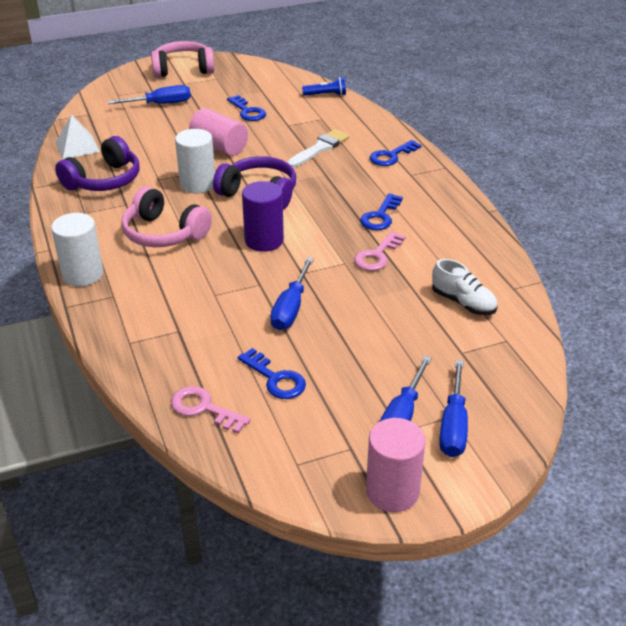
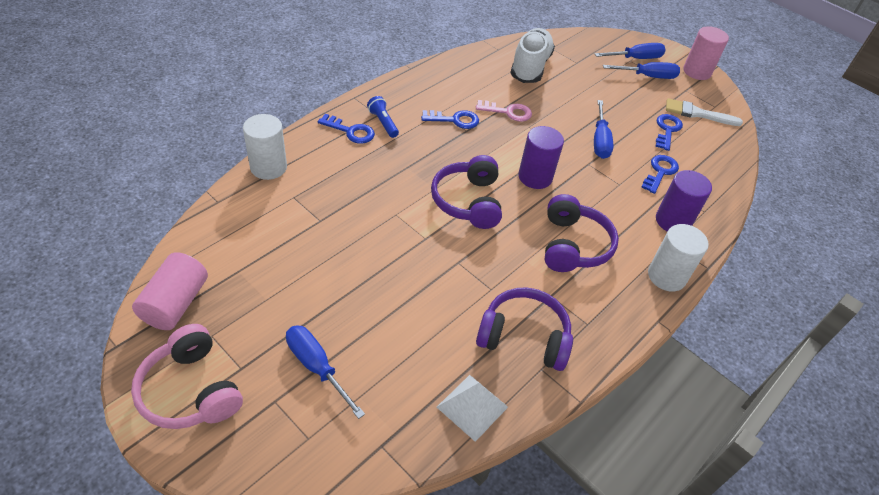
camera: 120 degrees left, 10 degrees up
(137, 310) = (673, 221): none -> purple cylinder
(164, 233) = (573, 245): pink headphones -> purple headphones
(198, 184) = (481, 252): white cylinder -> white cylinder (268, 167)
(204, 408) = (718, 153): pink key -> none
(219, 146) = (397, 262): pink cylinder -> pink cylinder (176, 303)
(247, 111) = (301, 266): blue key -> blue key (660, 172)
(291, 308) = (600, 140): blue screwdriver -> blue screwdriver turned 105 degrees clockwise
(320, 148) = (360, 182): white brush -> white brush (697, 114)
(326, 95) = (230, 207): blue flashlight -> blue flashlight (383, 123)
(463, 303) = (530, 67): white shoe -> white shoe, size x1.62

